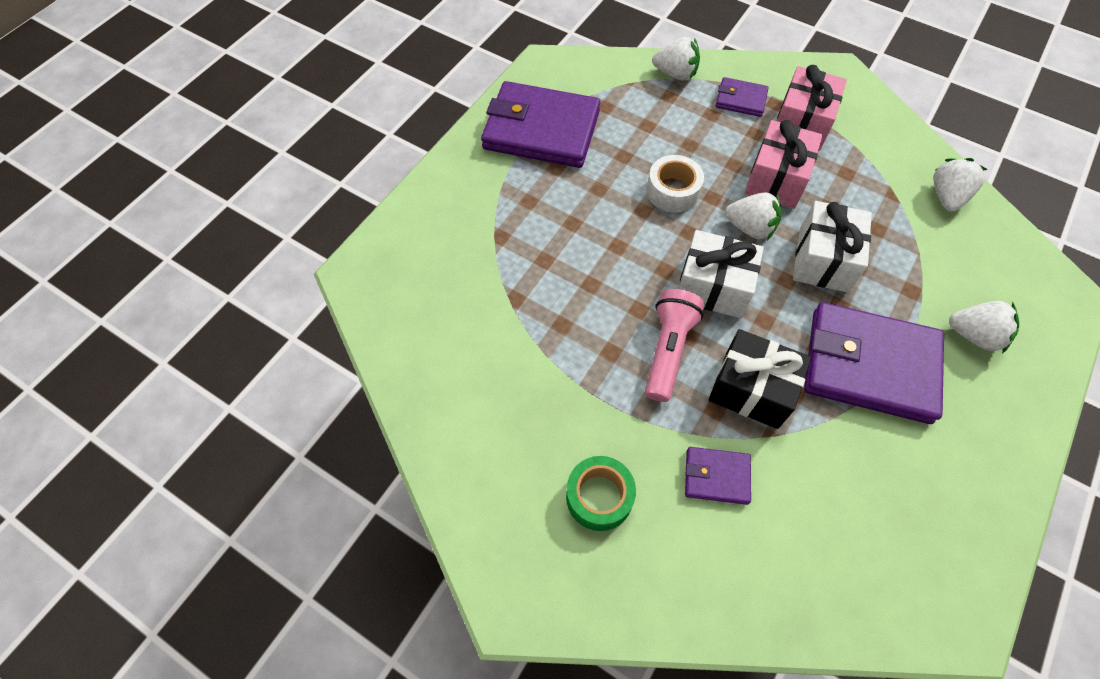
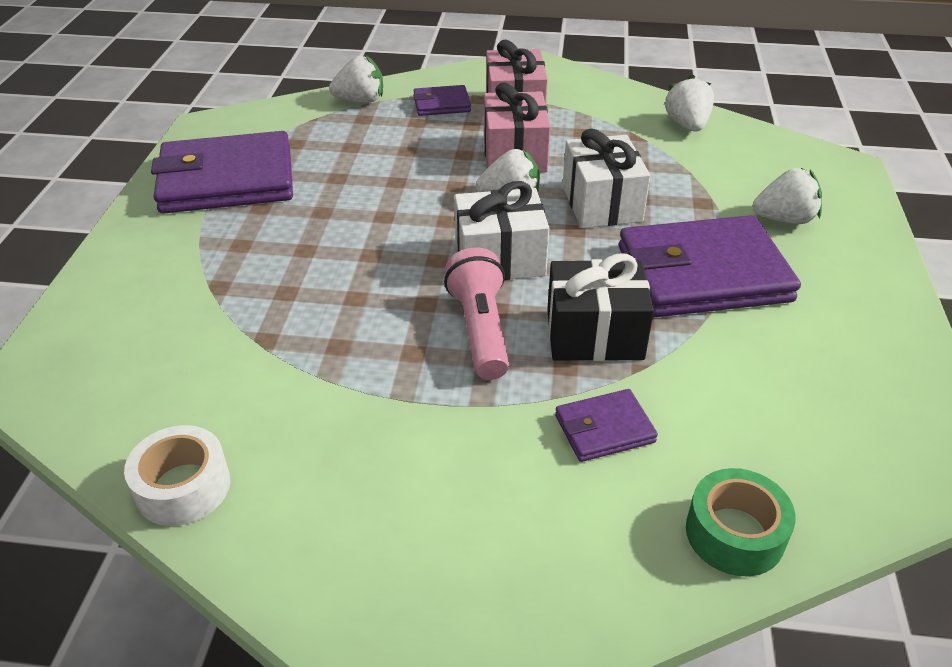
camera: 25 degrees left, 20 degrees down
(599, 497) = (474, 503): green tape -> green tape (734, 533)
(672, 191) = (409, 192): white tape -> white tape (183, 487)

